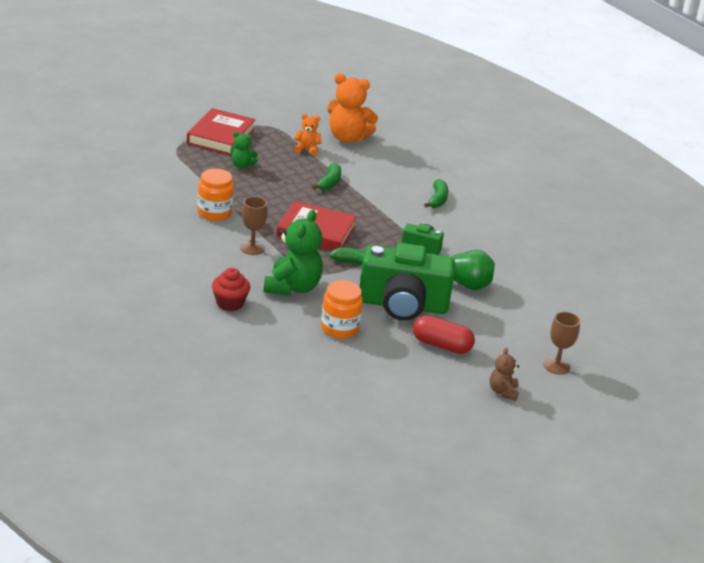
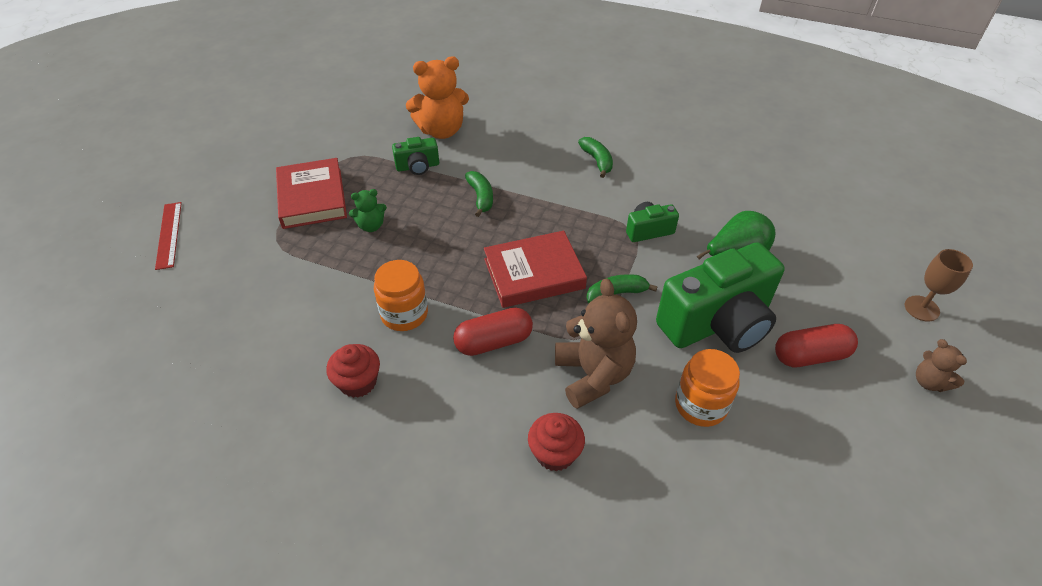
camera: 30 degrees left, 15 degrees up
(118, 117) = (169, 235): none -> red ruler
(156, 227) = (358, 382): none -> red cupcake
(252, 247) = (493, 342): brown goblet -> red capsule
(292, 287) = (593, 375): green teddy bear -> brown teddy bear
(307, 149) = (418, 167): orange teddy bear -> green camera

